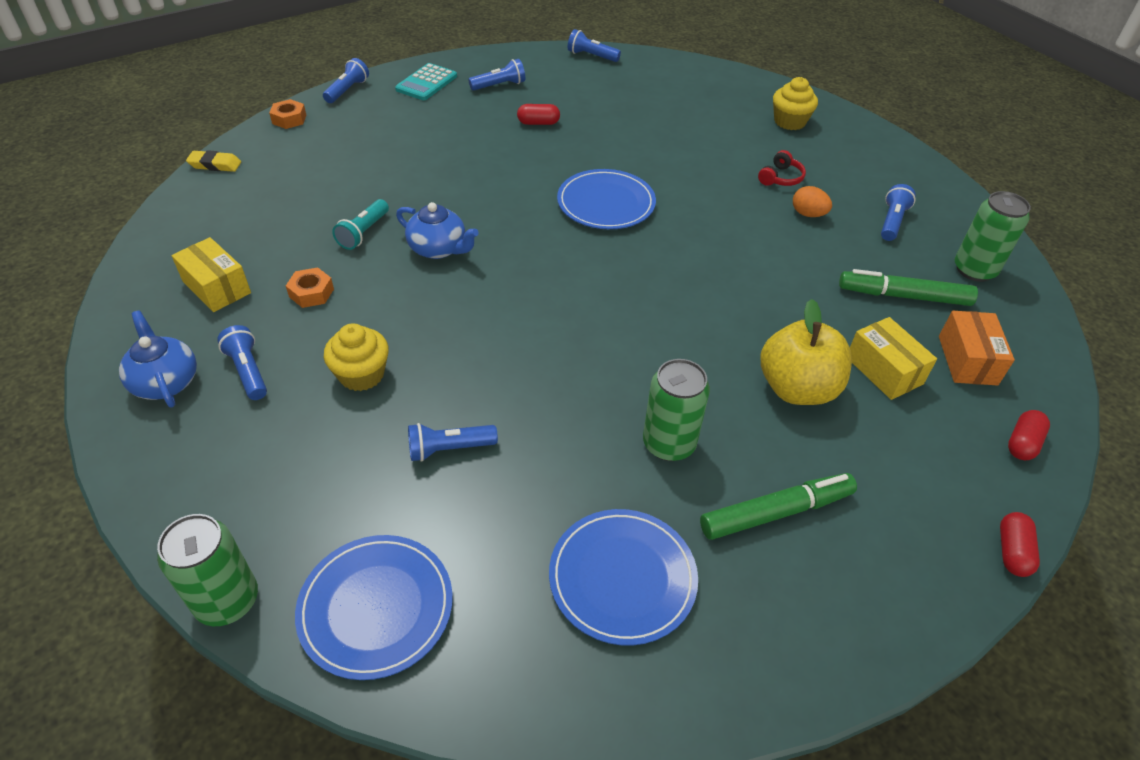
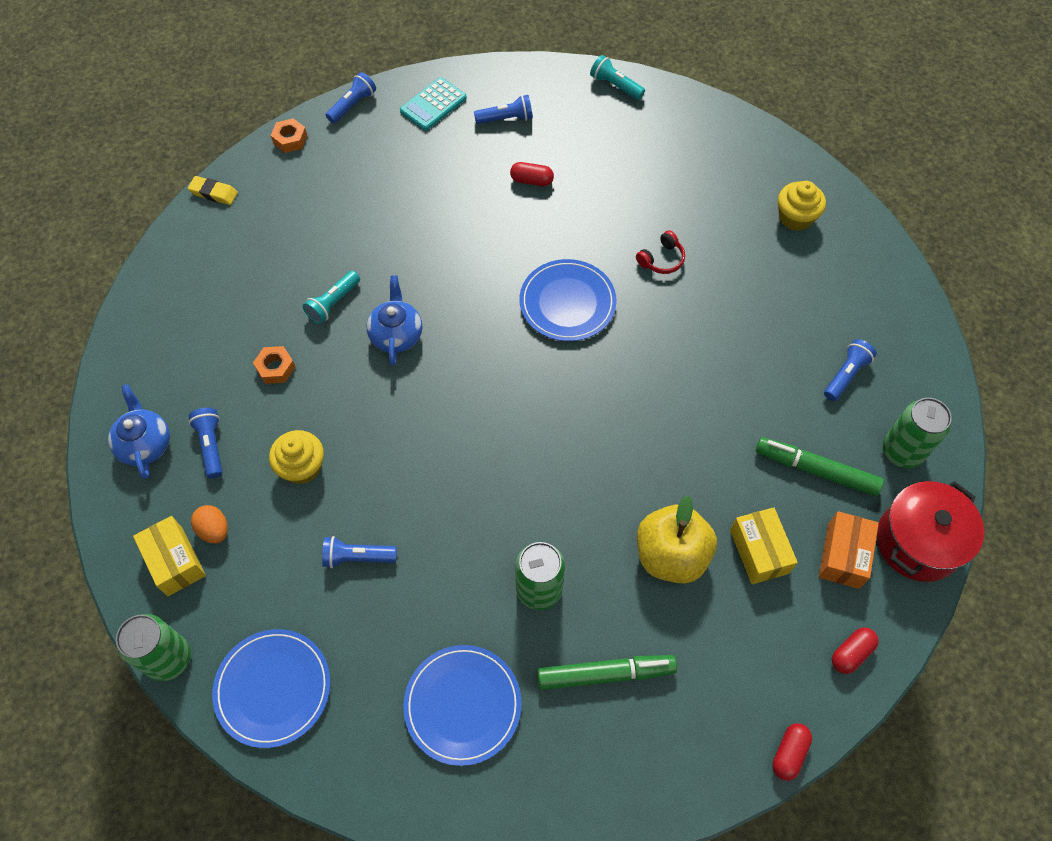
camera: 15 degrees right, 15 degrees up
(217, 287) = (197, 347): yellow box -> yellow box (175, 561)
(438, 249) = (396, 335): blue teapot -> blue teapot turned 135 degrees counterclockwise
(591, 56) = (615, 85): blue flashlight -> turquoise flashlight
(780, 178) = (754, 297): red headphones -> red headphones (661, 259)
(808, 214) = (763, 350): orange egg -> orange egg (214, 530)
(1030, 338) = (917, 542): none -> red pot

